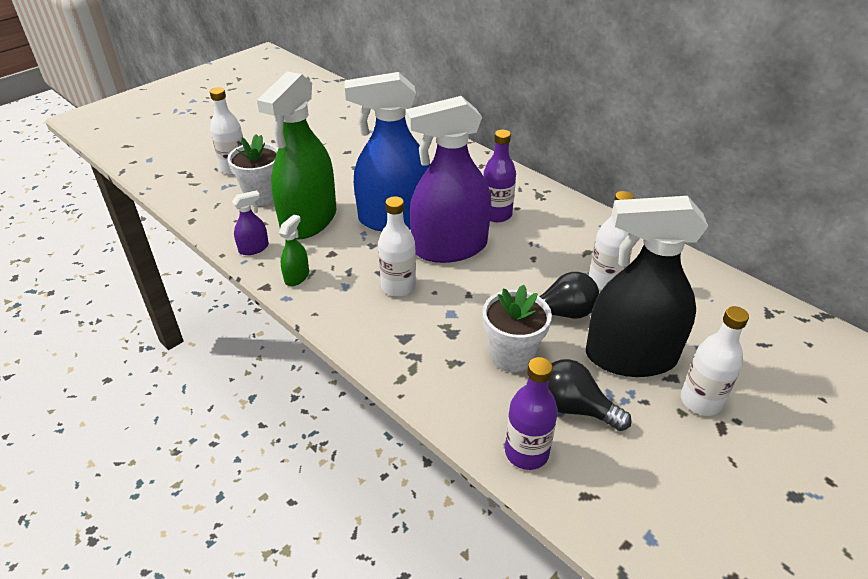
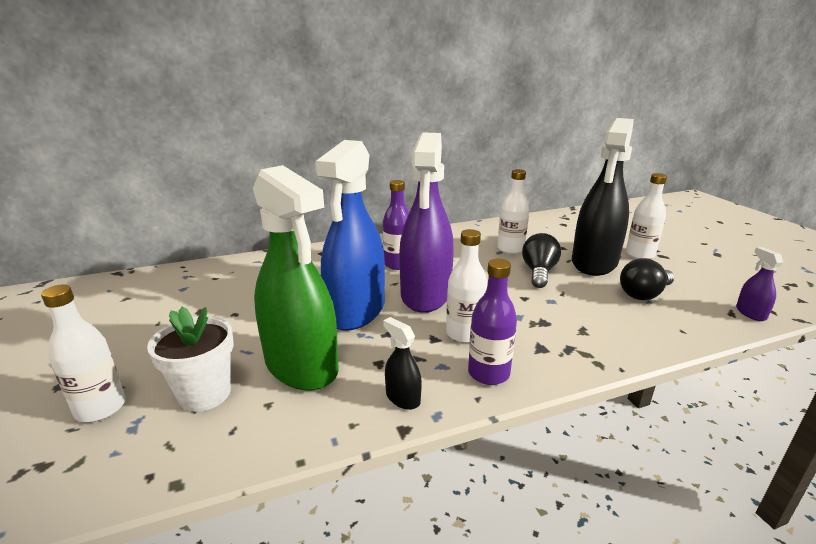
camera: 65 degrees left, 15 degrees down
(254, 248) = (315, 425): purple spray bottle -> purple spray bottle (750, 313)
(297, 277) = (402, 398): green spray bottle -> black spray bottle
(512, 356) = (582, 303): white flower pot -> none
(526, 453) = (692, 324): purple bottle -> purple bottle (488, 373)

